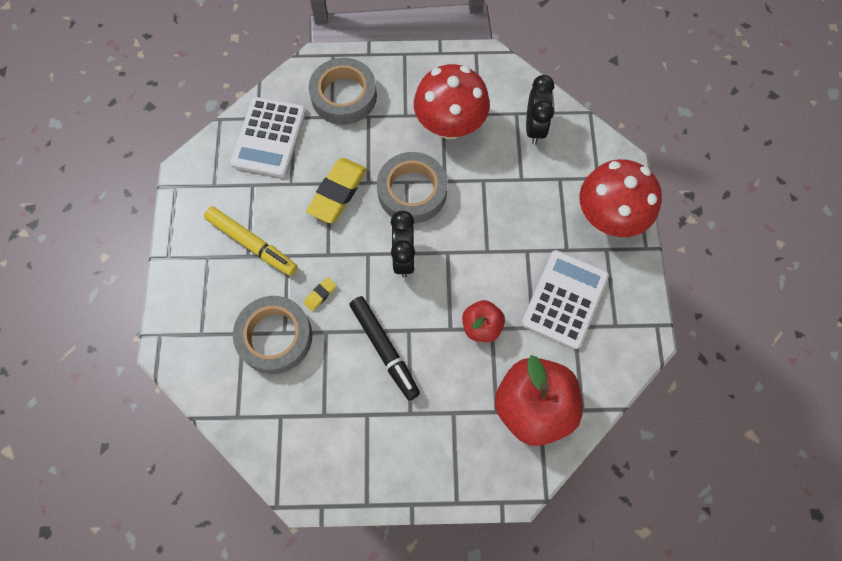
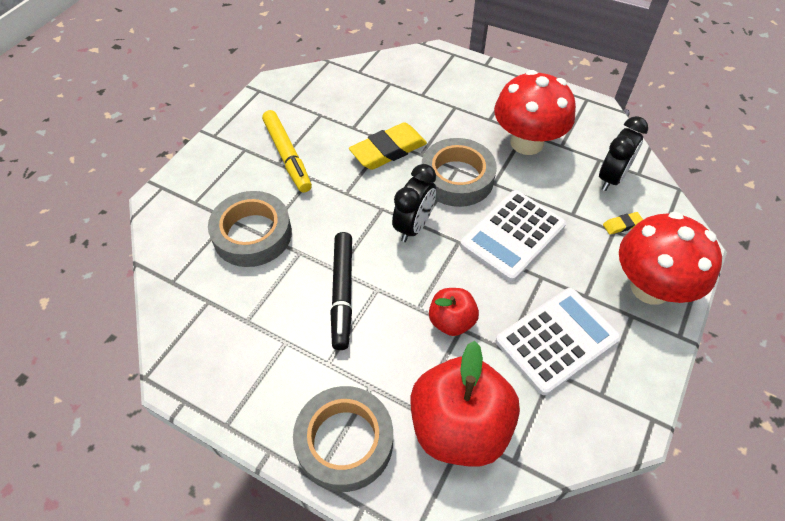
camera: 30 degrees right, 15 degrees down
(269, 137) = (358, 88): white calculator -> white calculator (512, 235)
(320, 295) = (316, 220): yellow eraser -> yellow eraser (622, 225)
(344, 96) = (443, 85): grey tape -> grey tape (344, 441)

